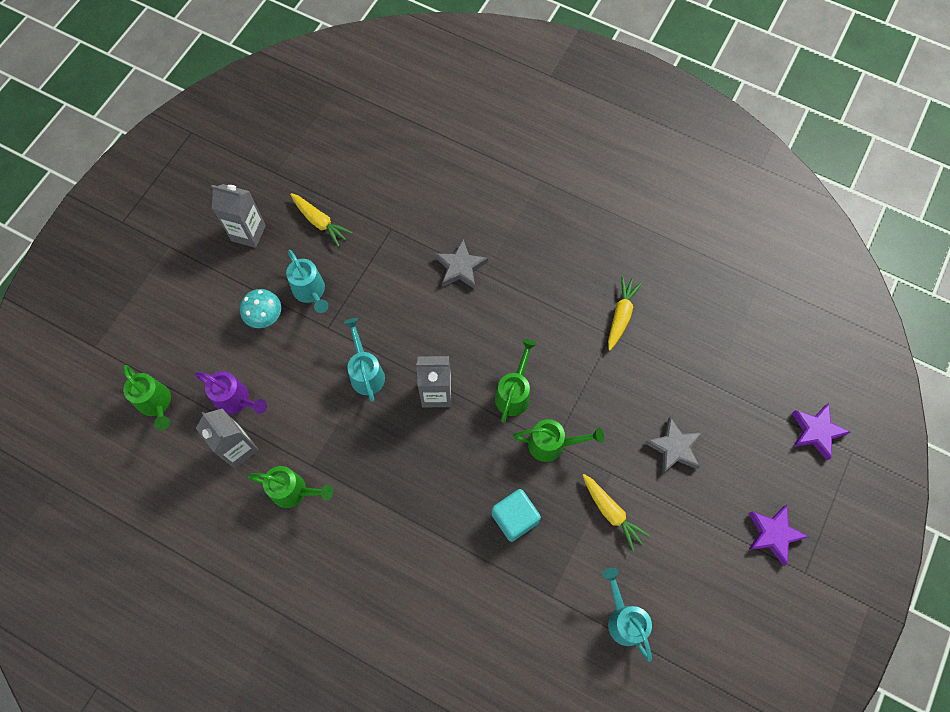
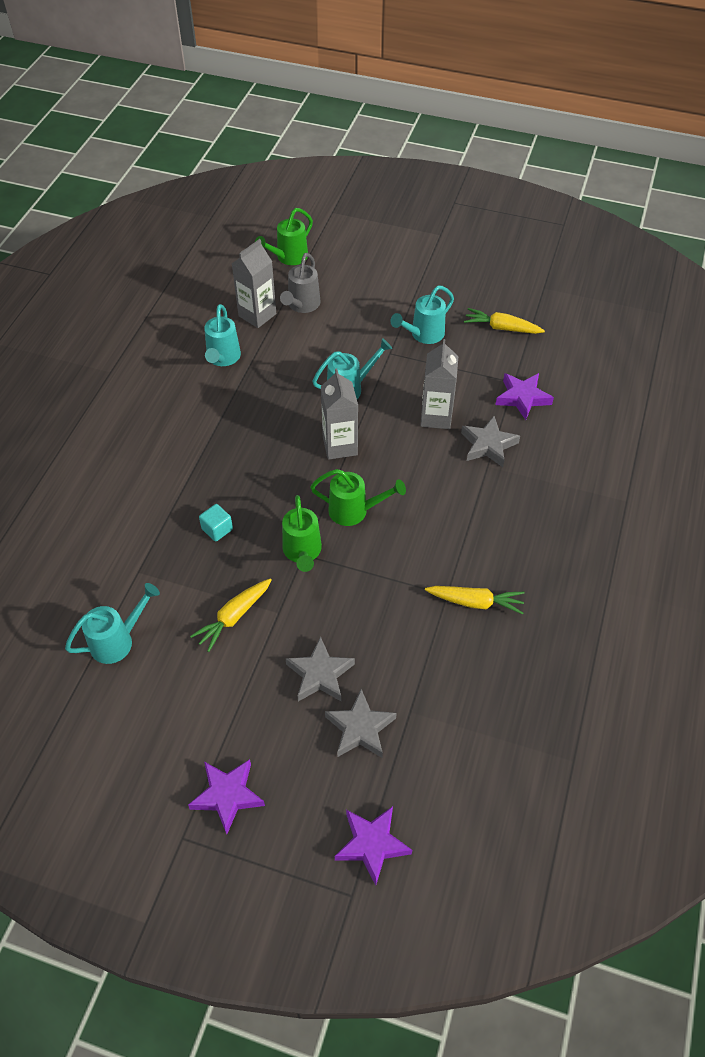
camera: 80 degrees right, 15 degrees down
(236, 400) = (302, 305): purple watering can -> grey watering can
(248, 233) = (471, 281): grey carton -> grey carton (436, 417)
(265, 317) = (388, 308): turquoise mushroom -> none
(294, 491) = (223, 358): green watering can -> turquoise watering can
(320, 222) = (501, 328): yellow carrot -> yellow carrot turned 75 degrees clockwise
(412, 227) = (522, 398): none -> purple star
(514, 518) = (217, 529): turquoise cube -> turquoise cube, size x0.62
(724, 424) = (360, 728): none -> grey star

